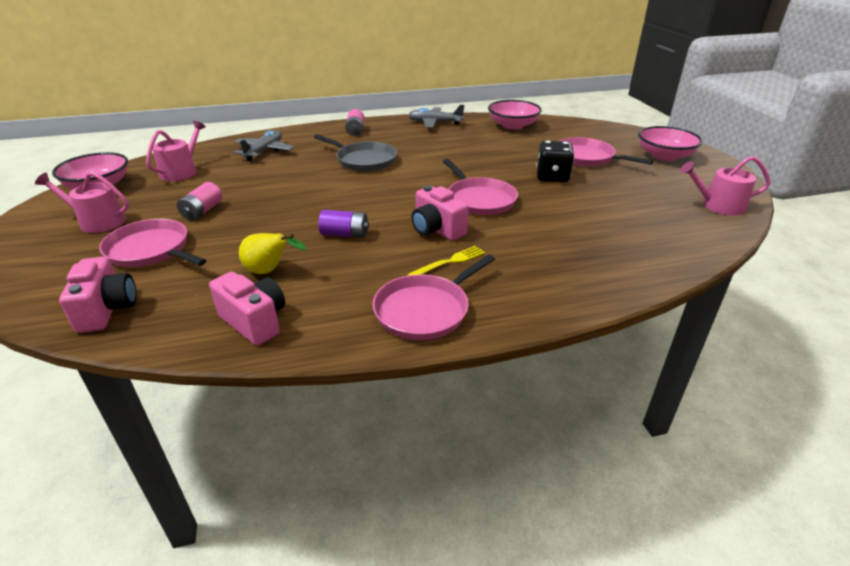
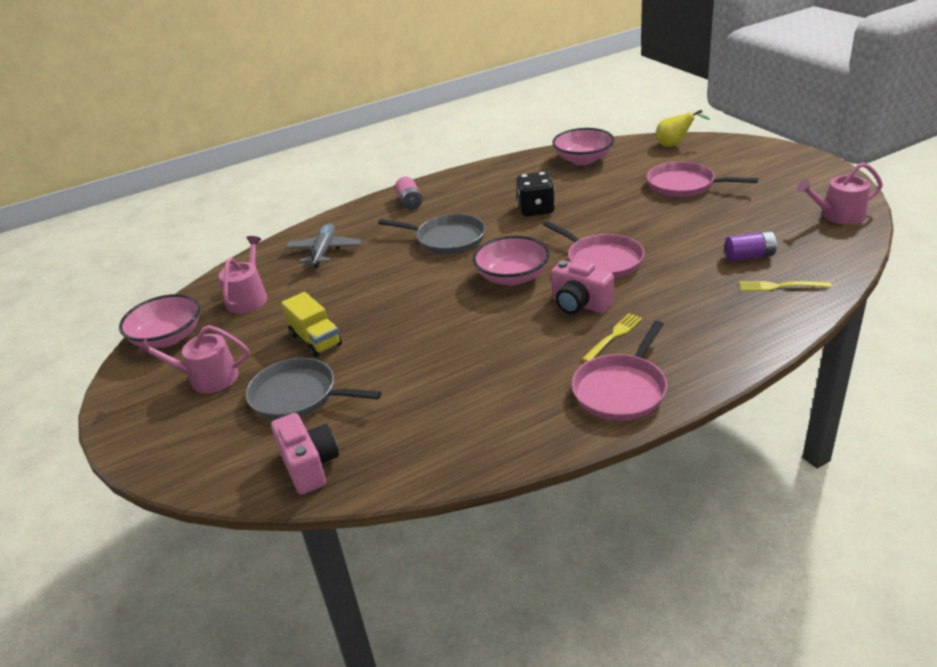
camera: 10 degrees left, 0 degrees up
(151, 250) = (298, 396): pink pan -> grey pan
(202, 211) = (315, 340): pink battery -> yellow truck
(254, 321) = (467, 440): pink camera -> none
(269, 271) = (442, 388): yellow pear -> yellow pear (674, 145)
(345, 234) = (489, 331): purple battery -> purple battery (749, 256)
(435, 123) = (494, 173): grey plane -> none
(552, 177) = (661, 217): black dice -> black dice (536, 209)
(631, 253) = (779, 286): none -> yellow fork
(664, 156) = (761, 166): pink bowl -> pink bowl (512, 277)

